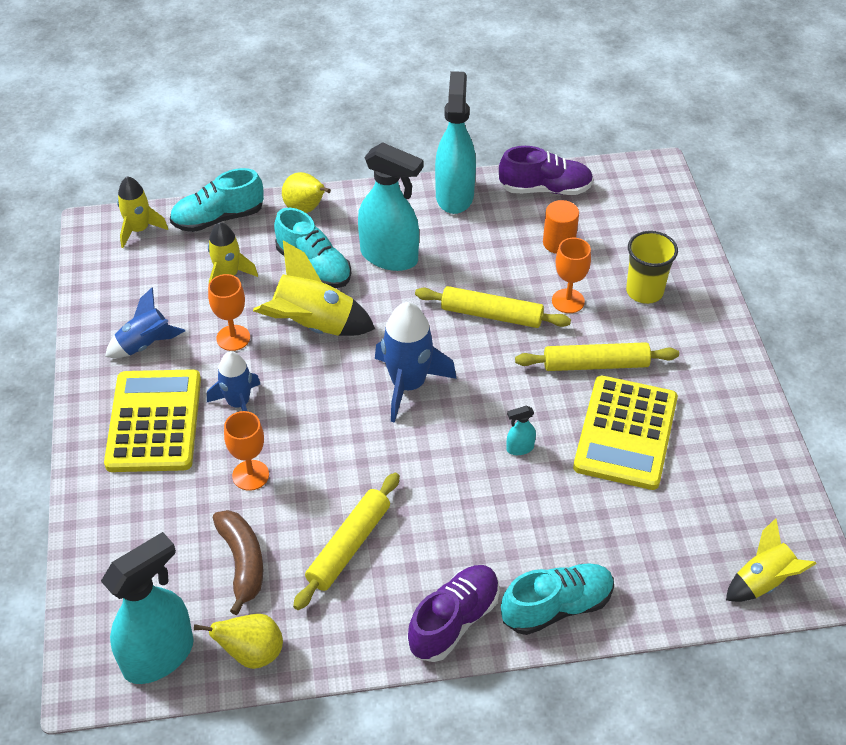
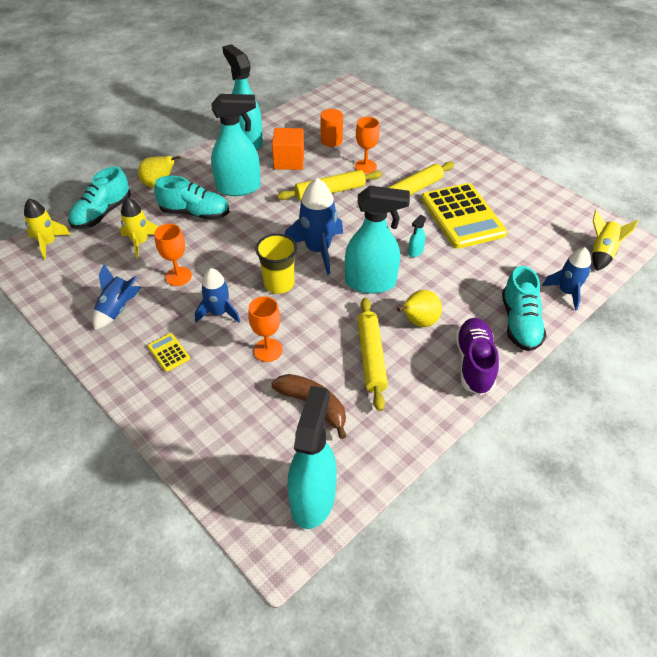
camera: 35 degrees left, 0 degrees up
(154, 421) = (169, 352): yellow calculator -> yellow calculator, size x0.41
(252, 654) = (374, 457): yellow pear -> yellow pear (418, 322)
(313, 326) = (226, 245): yellow rocket -> none
(430, 459) = (371, 283): none -> turquoise spray bottle
(480, 247) = (289, 161): none -> orange cube
(545, 189) = (297, 118): purple shoe -> none
(557, 607) = (519, 323): turquoise shoe -> turquoise shoe turned 150 degrees clockwise
(644, 291) = (401, 145): yellow cup -> yellow cup (279, 284)
(658, 604) = (566, 292): none -> blue rocket

